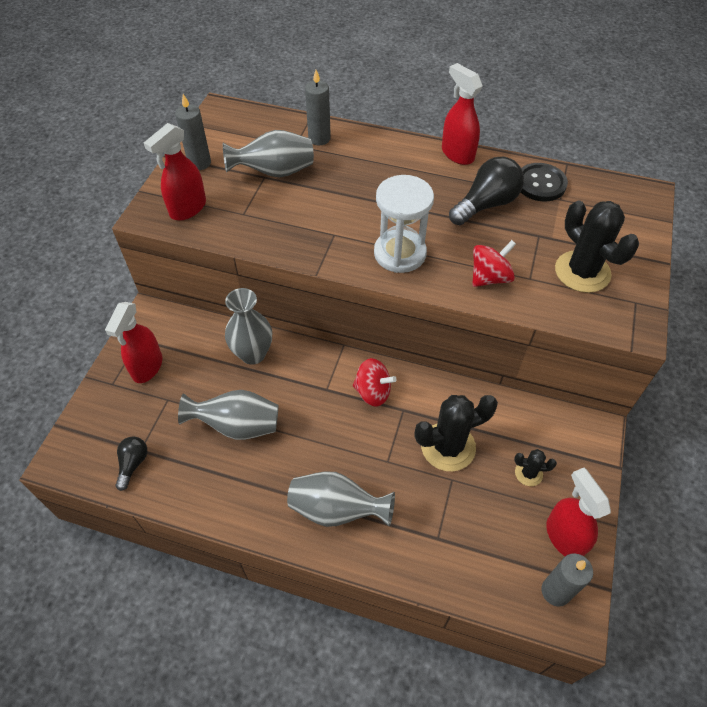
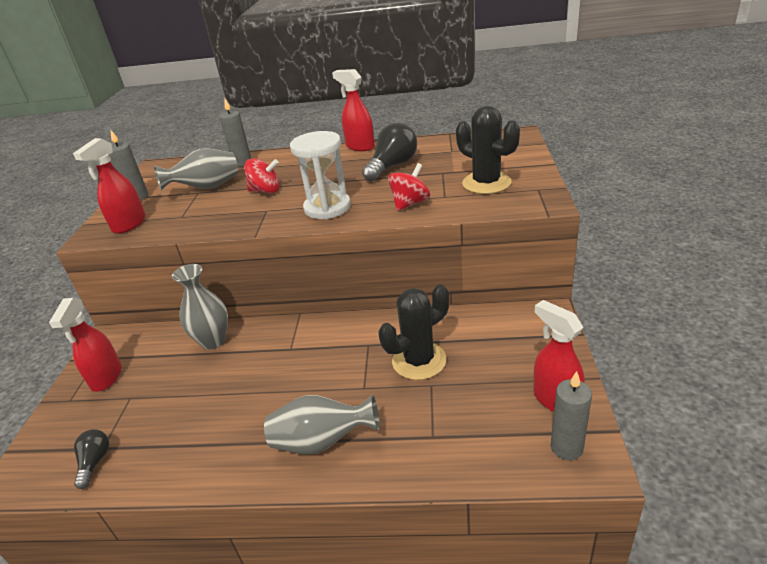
camera: 10 degrees left, 20 degrees down
(237, 426) = (205, 400): grey vase -> none
(373, 392) = (335, 339): red spinning top -> red spinning top (266, 191)
(528, 473) = (501, 360): black cactus -> none
(540, 184) = (432, 147): black button -> none

